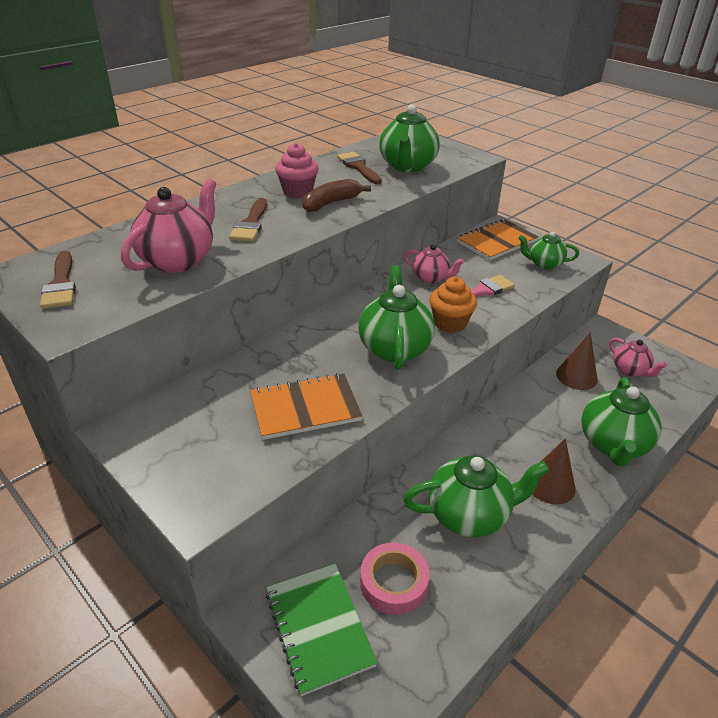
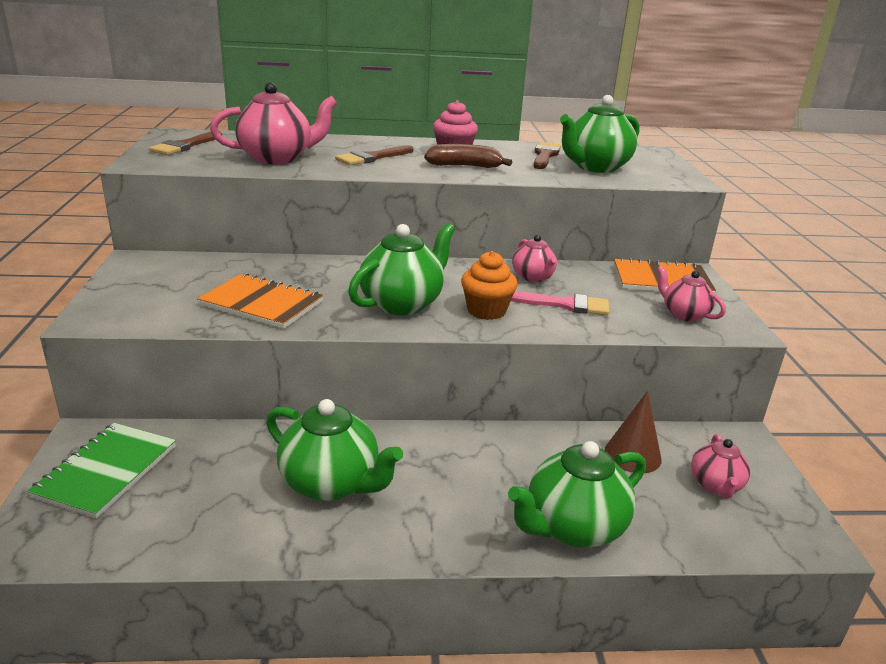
camera: 40 degrees right, 10 degrees down
(393, 582) = (197, 483): pink tape -> none
(544, 264) = (684, 314): green teapot -> pink teapot
(550, 484) = (444, 512): brown cone -> none

